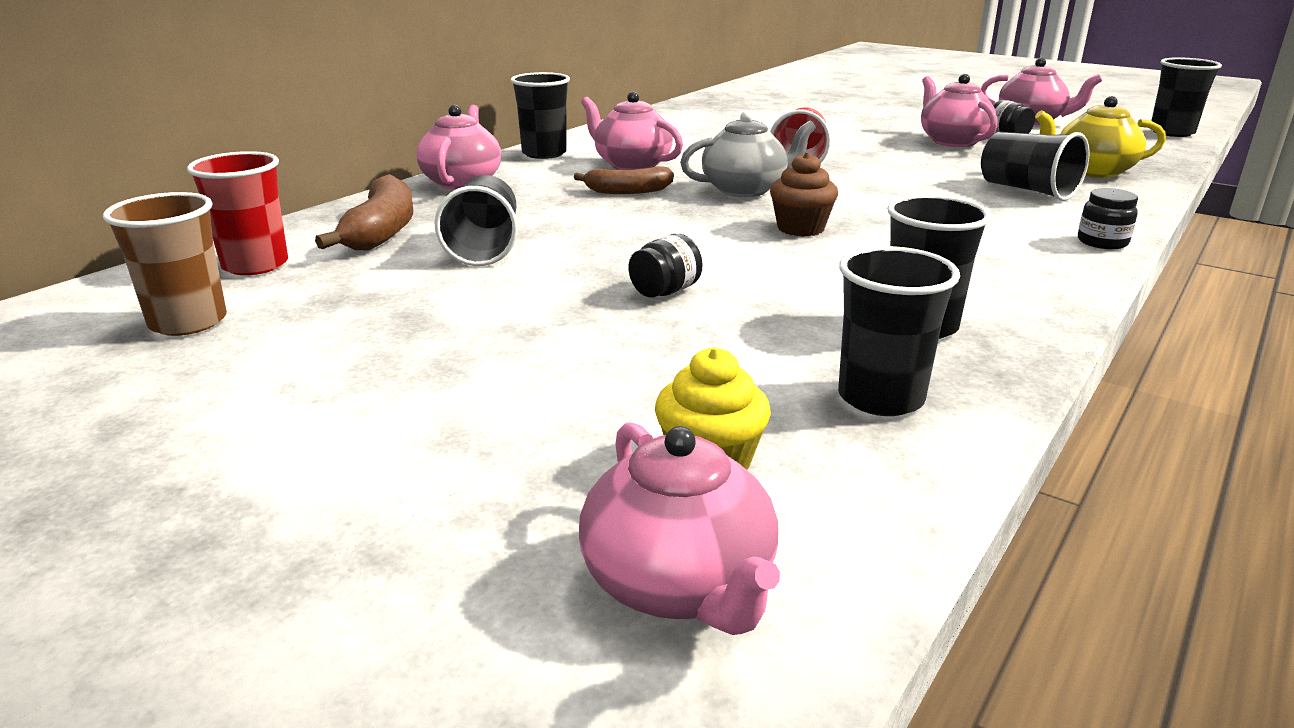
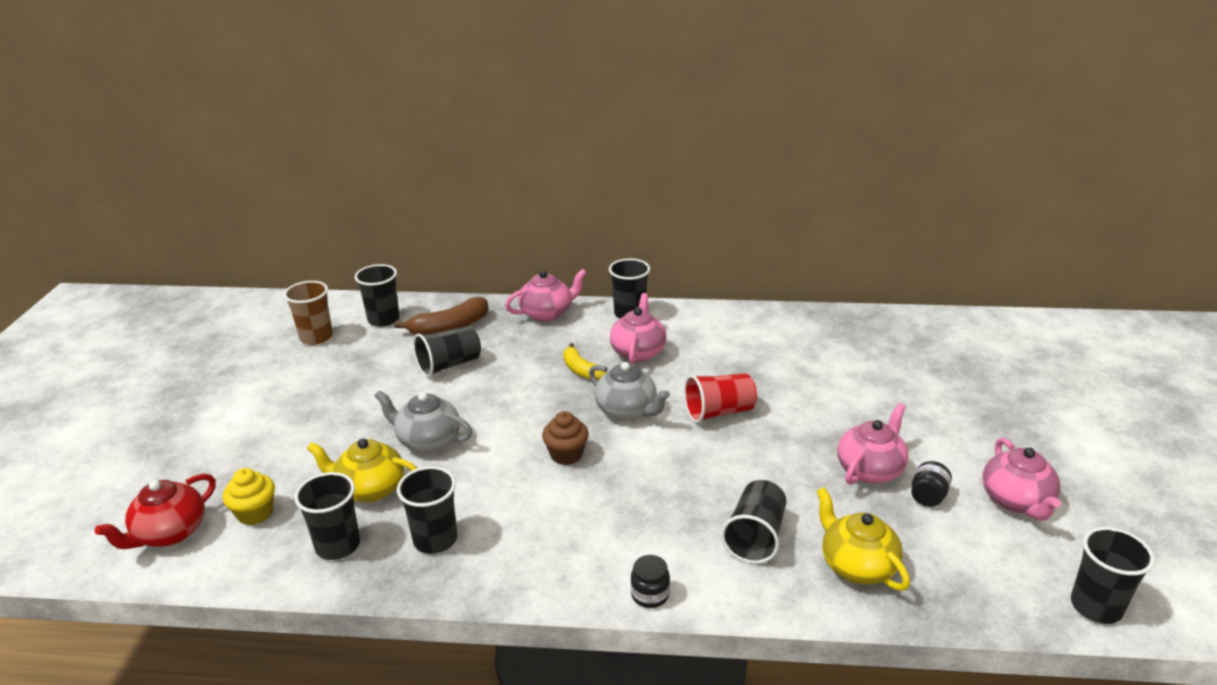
camera: 60 degrees right, 5 degrees up
(255, 265) = (383, 319): red cup -> black cup
(627, 191) = (581, 370): brown banana -> yellow banana
(665, 291) = (428, 440): black jar -> grey teapot
(680, 585) = (170, 533): pink teapot -> red teapot
(746, 349) = (370, 489): none -> yellow teapot

